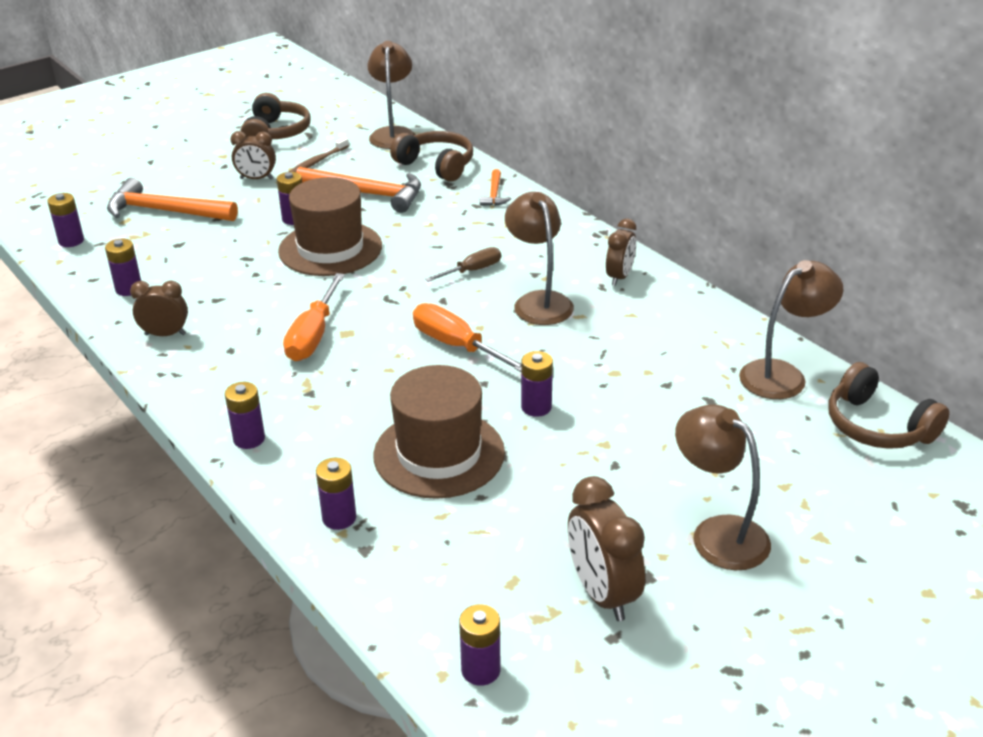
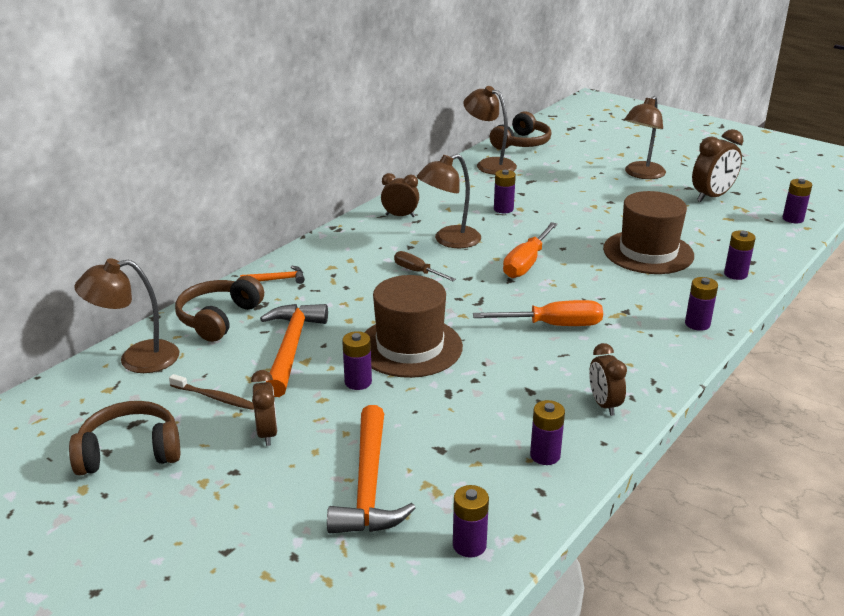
camera: 105 degrees left, 5 degrees down
(536, 407) = (575, 228): purple battery -> purple battery (503, 209)

